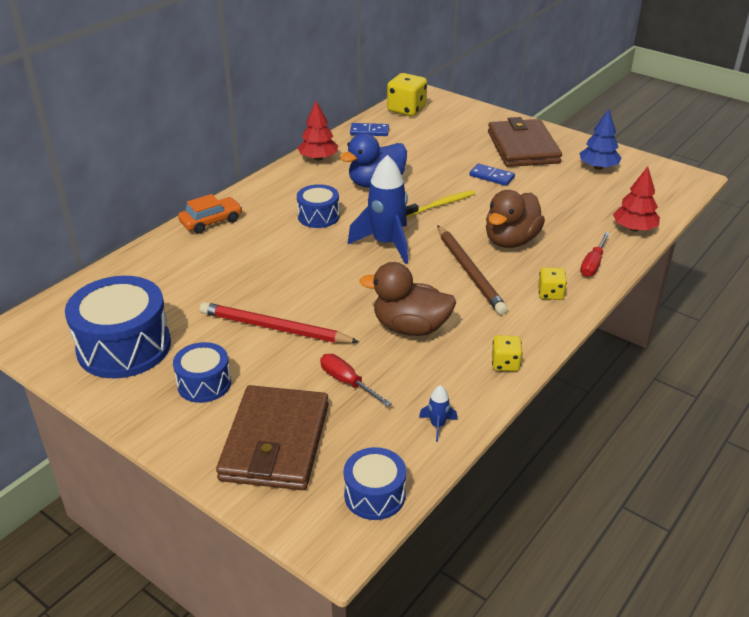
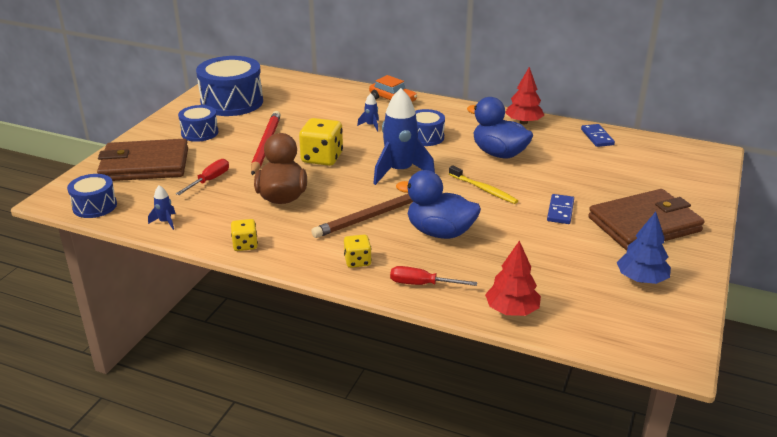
camera: 75 degrees right, 5 degrees down
(269, 246) = (371, 125): none -> blue rocket
(406, 109) = (665, 149): yellow dice -> yellow dice (322, 158)
(511, 241) = (440, 232): brown duck -> blue duck

